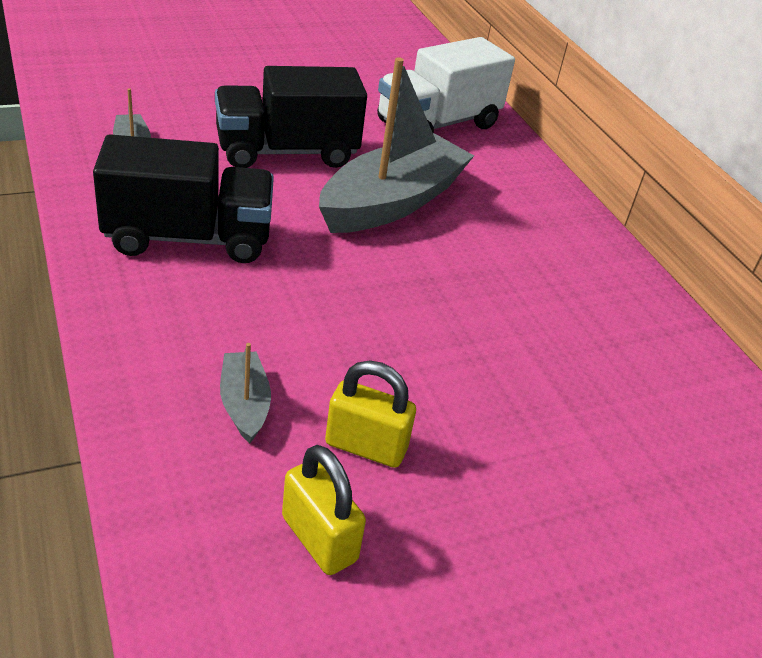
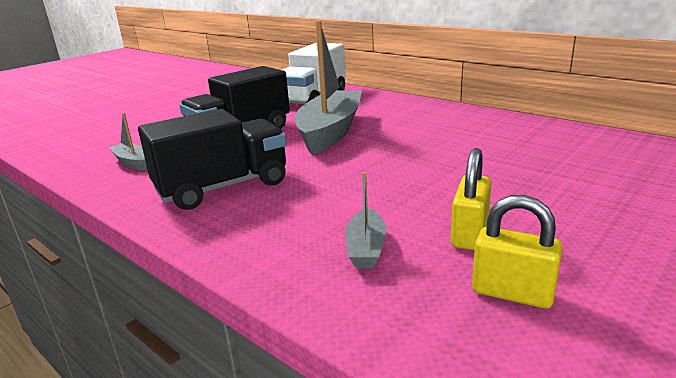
camera: 20 degrees left, 15 degrees down
(244, 404) = (366, 248): grey boat -> grey boat turned 135 degrees counterclockwise
(366, 446) = (469, 234): yellow padlock -> yellow padlock turned 60 degrees counterclockwise

